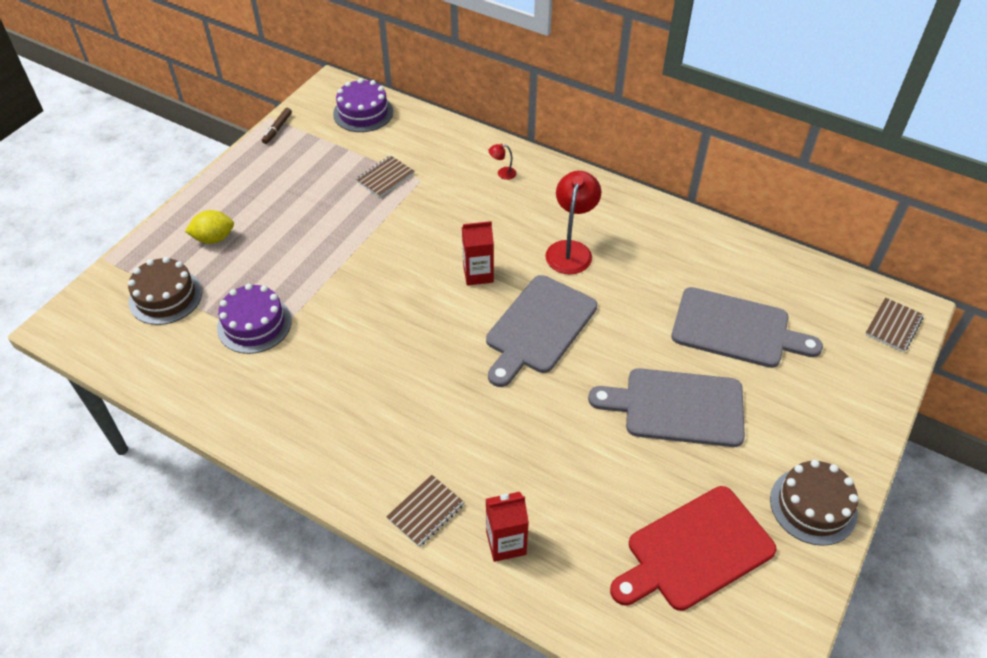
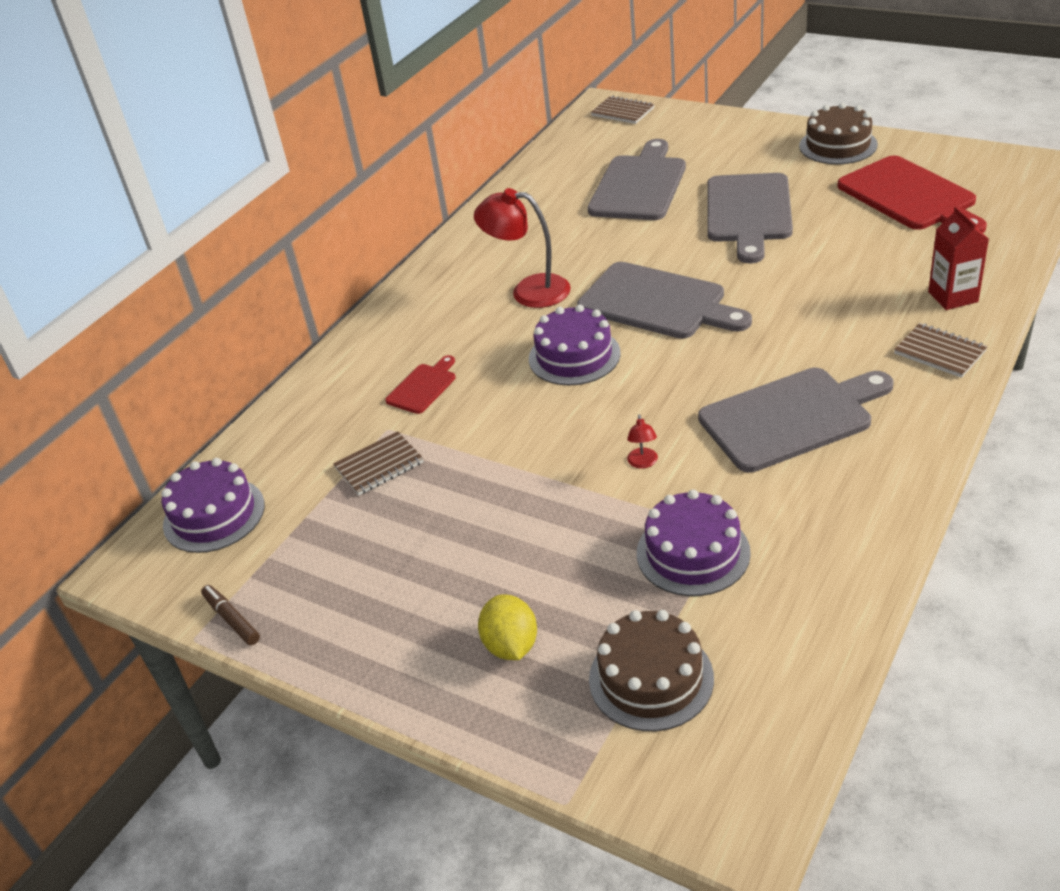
camera: 85 degrees left, 10 degrees down
(277, 129) = (232, 619): brown marker -> brown marker turned 150 degrees counterclockwise
(370, 395) = (791, 417): none -> grey cutting board
(385, 178) = (379, 465): brown notebook -> brown notebook turned 75 degrees counterclockwise
(461, 194) = (423, 387): none -> red cutting board
(478, 274) = (574, 356): red carton -> purple cake
(502, 173) = (383, 356): red lamp -> red lamp (643, 463)

